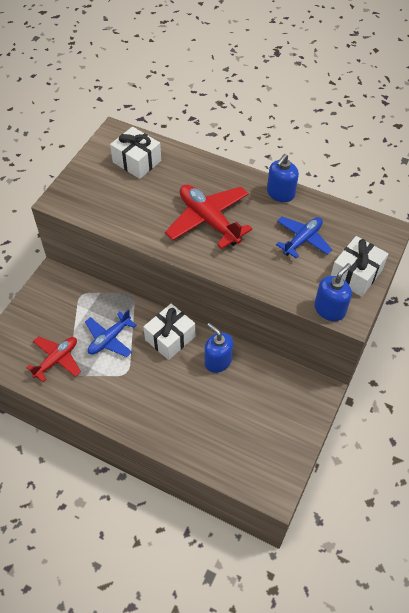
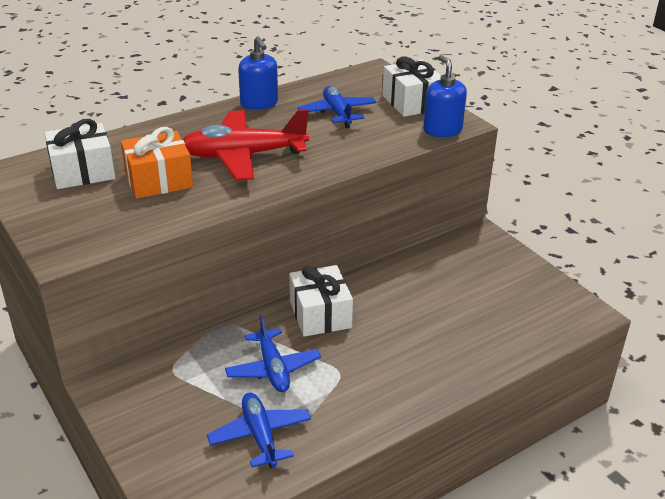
camera: 60 degrees left, 20 degrees down
(56, 360) = (260, 435): red plane -> blue plane
(152, 198) = (159, 180): none -> orange gift
(218, 361) = (386, 289): blue soap dispenser -> none

